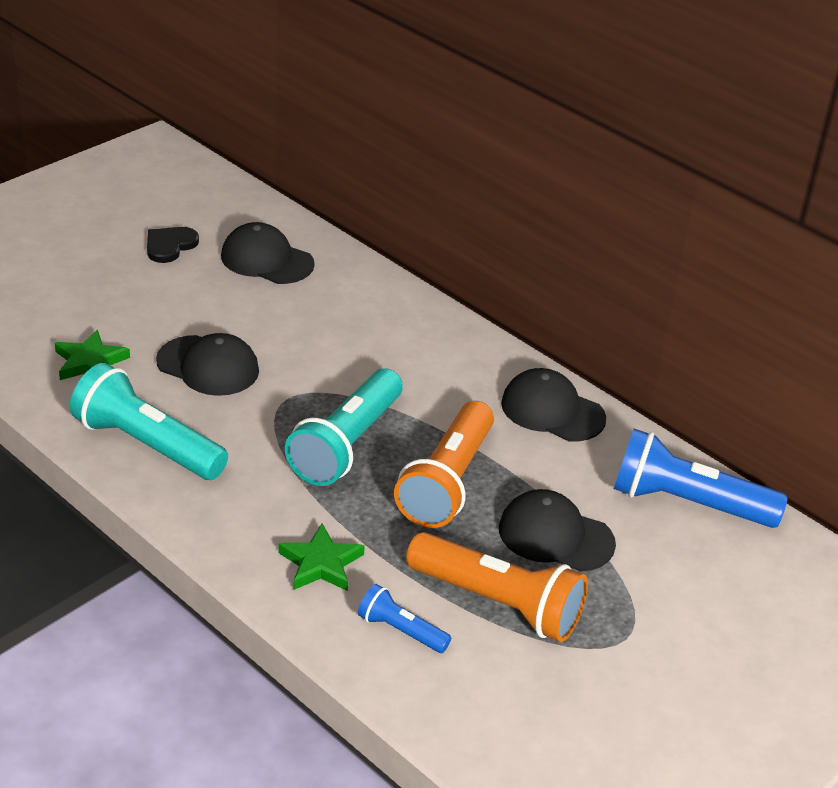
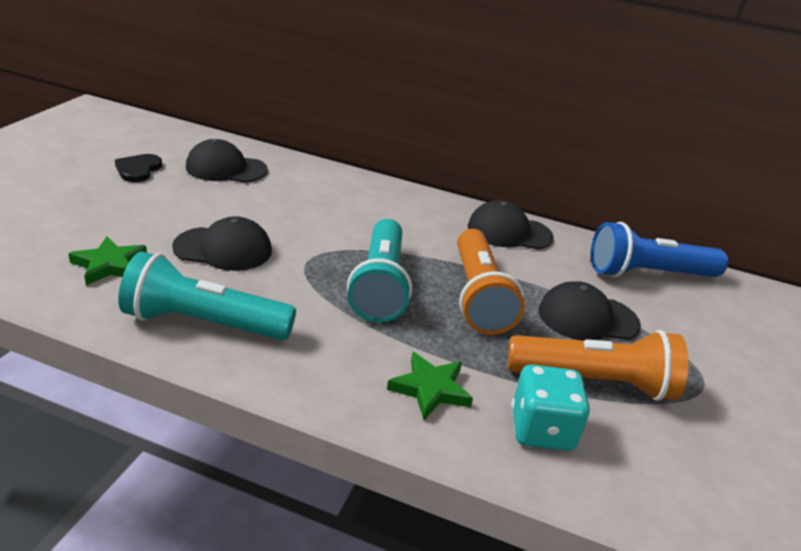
camera: 25 degrees left, 5 degrees down
(401, 630) = (541, 430): blue flashlight -> turquoise dice

